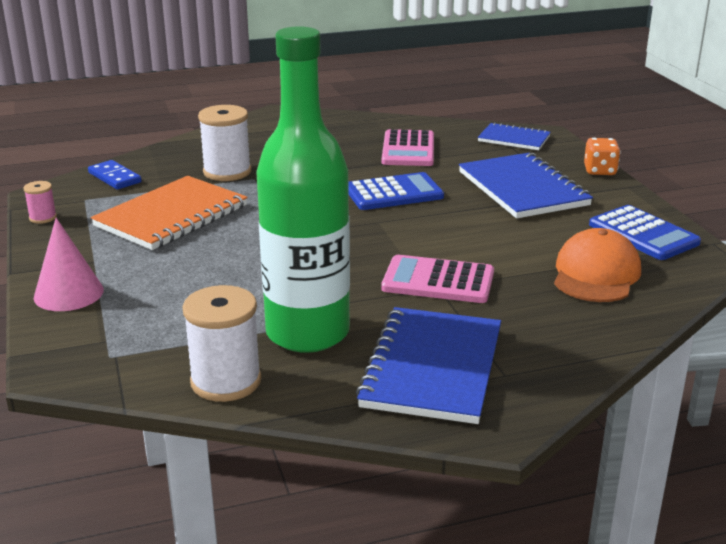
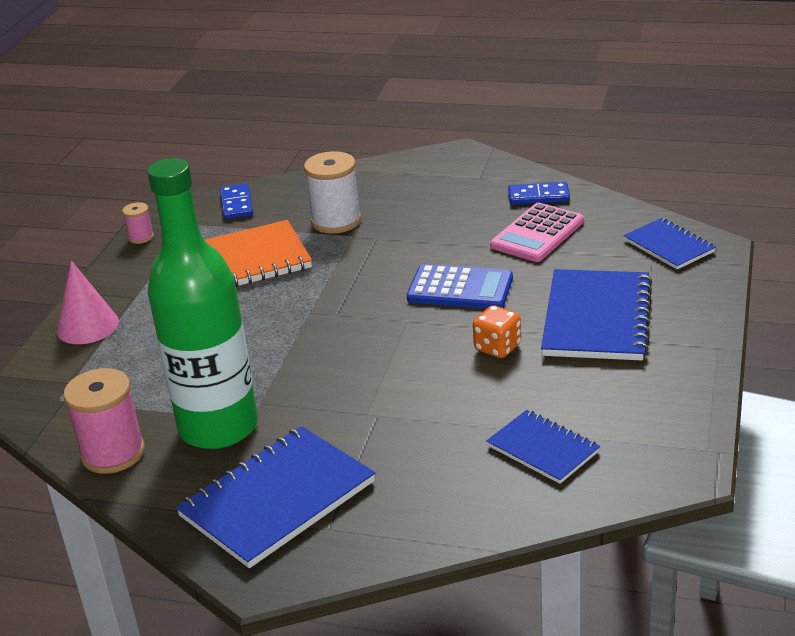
camera: 35 degrees right, 5 degrees up
(226, 381) = (113, 453): white spool -> pink spool
(378, 128) = (538, 196): none -> blue domino
(438, 281) = (384, 408): pink calculator -> none
(596, 274) = (542, 449): orange cap -> blue notebook
(600, 171) = (713, 316): orange dice -> orange dice (497, 347)
(643, 234) = (655, 415): blue calculator -> none

